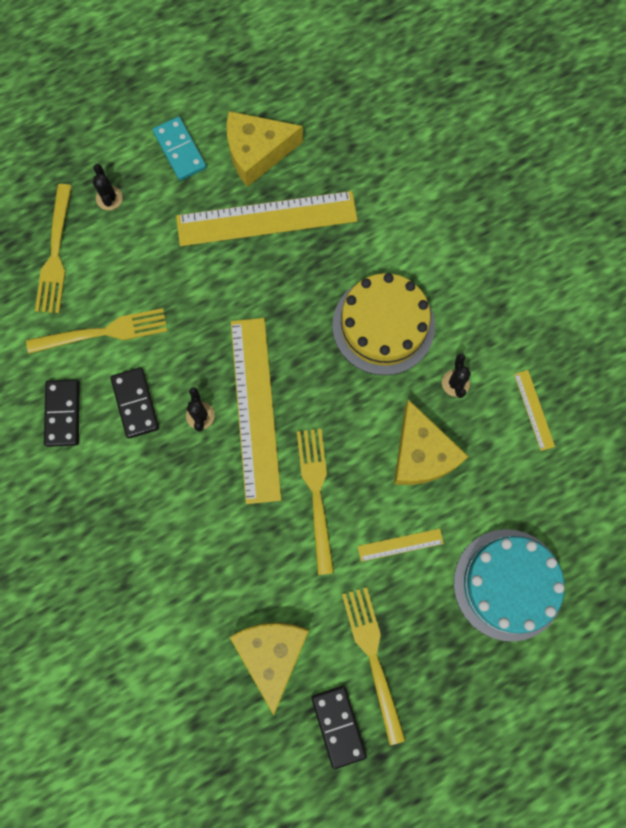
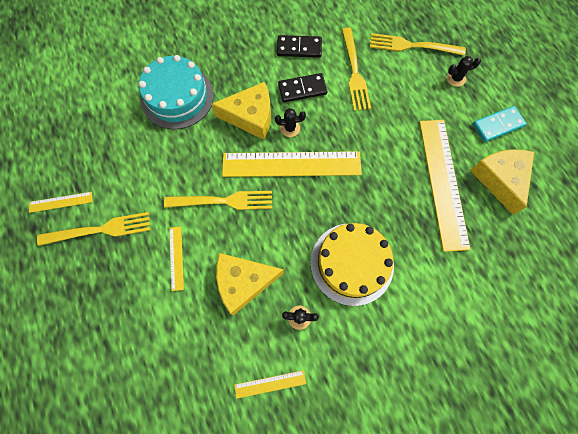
camera: 95 degrees right, 5 degrees down
(272, 653) = (118, 163): yellow cheese -> yellow cheese (250, 116)
(338, 726) = (61, 202): black domino -> yellow ruler
(508, 584) = (130, 339): turquoise cake -> turquoise cake (177, 97)

